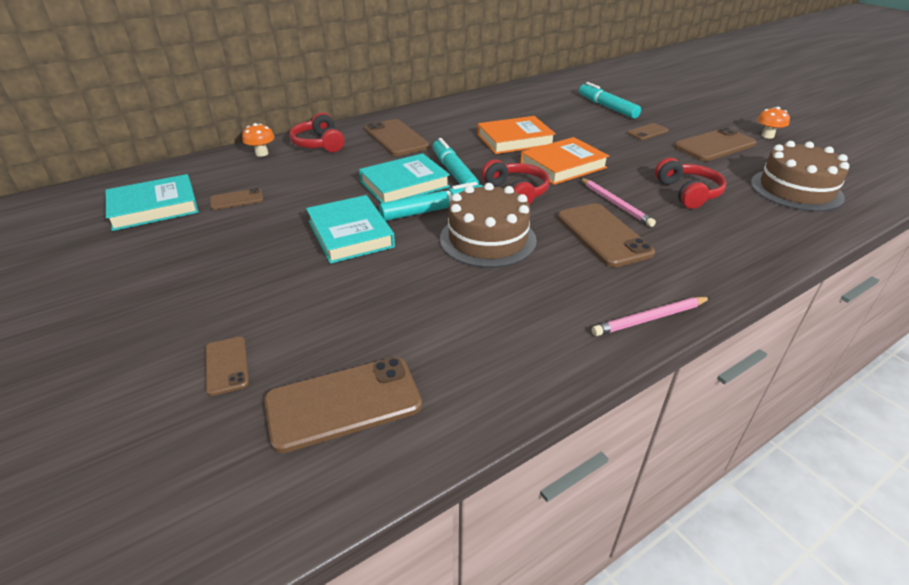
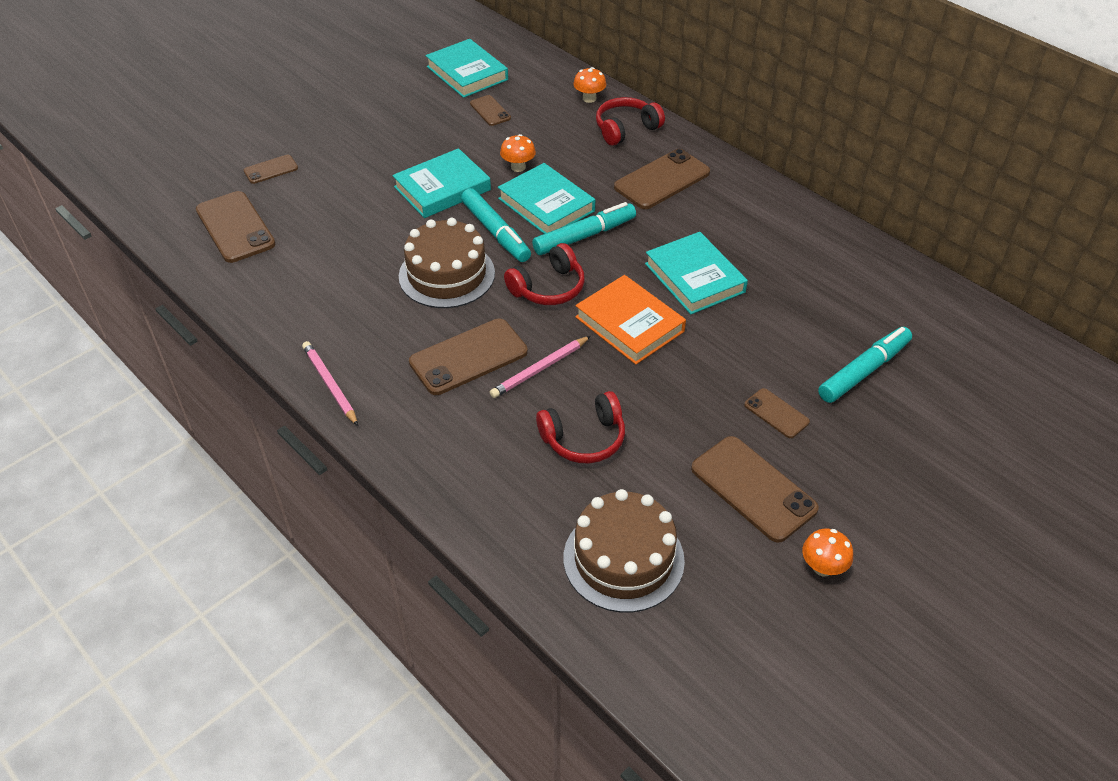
camera: 80 degrees right, 10 degrees up
(341, 192) = (518, 167): none -> orange mushroom
(515, 140) = (694, 278): orange book -> turquoise book

